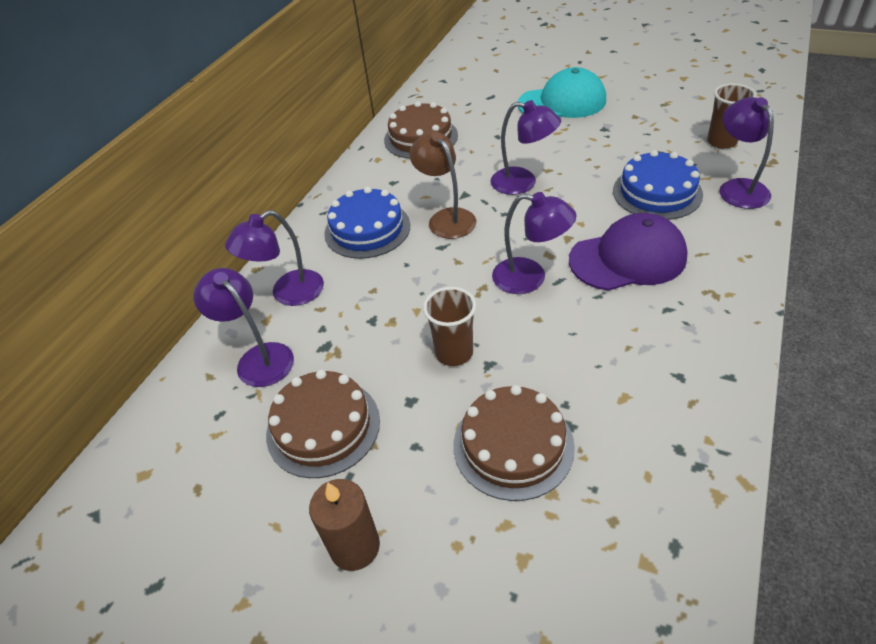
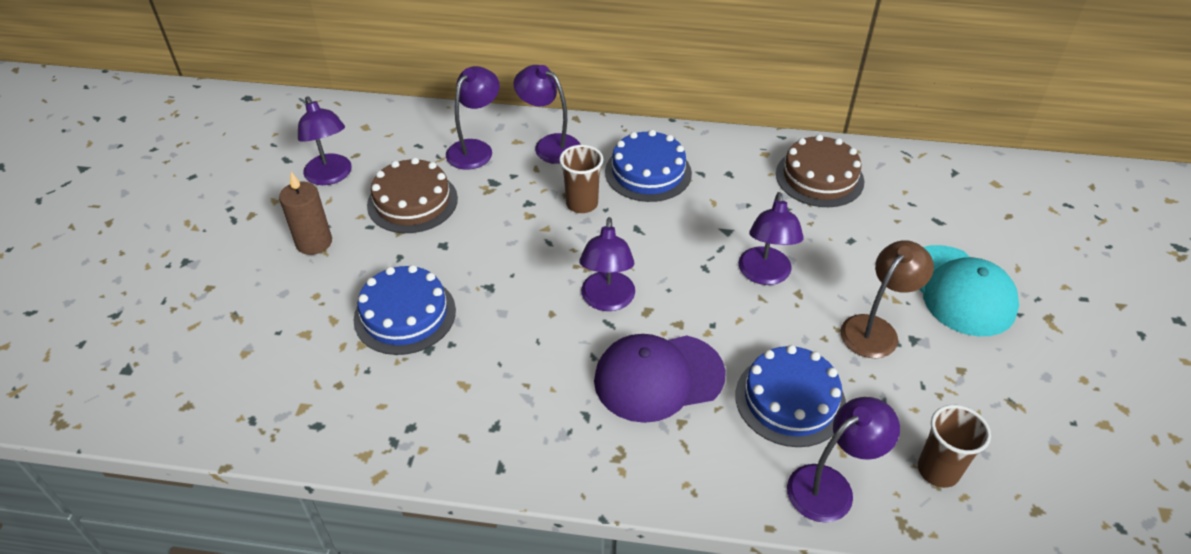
camera: 70 degrees right, 0 degrees up
(227, 521) = (331, 176): none -> purple lamp
(446, 218) = (682, 224): brown lamp -> brown lamp (875, 329)
(454, 353) = (499, 262): brown cup -> brown cup (582, 204)
(513, 445) = (405, 314): brown cake -> blue cake
(628, 258) = (658, 377): purple cap -> purple cap turned 105 degrees clockwise

